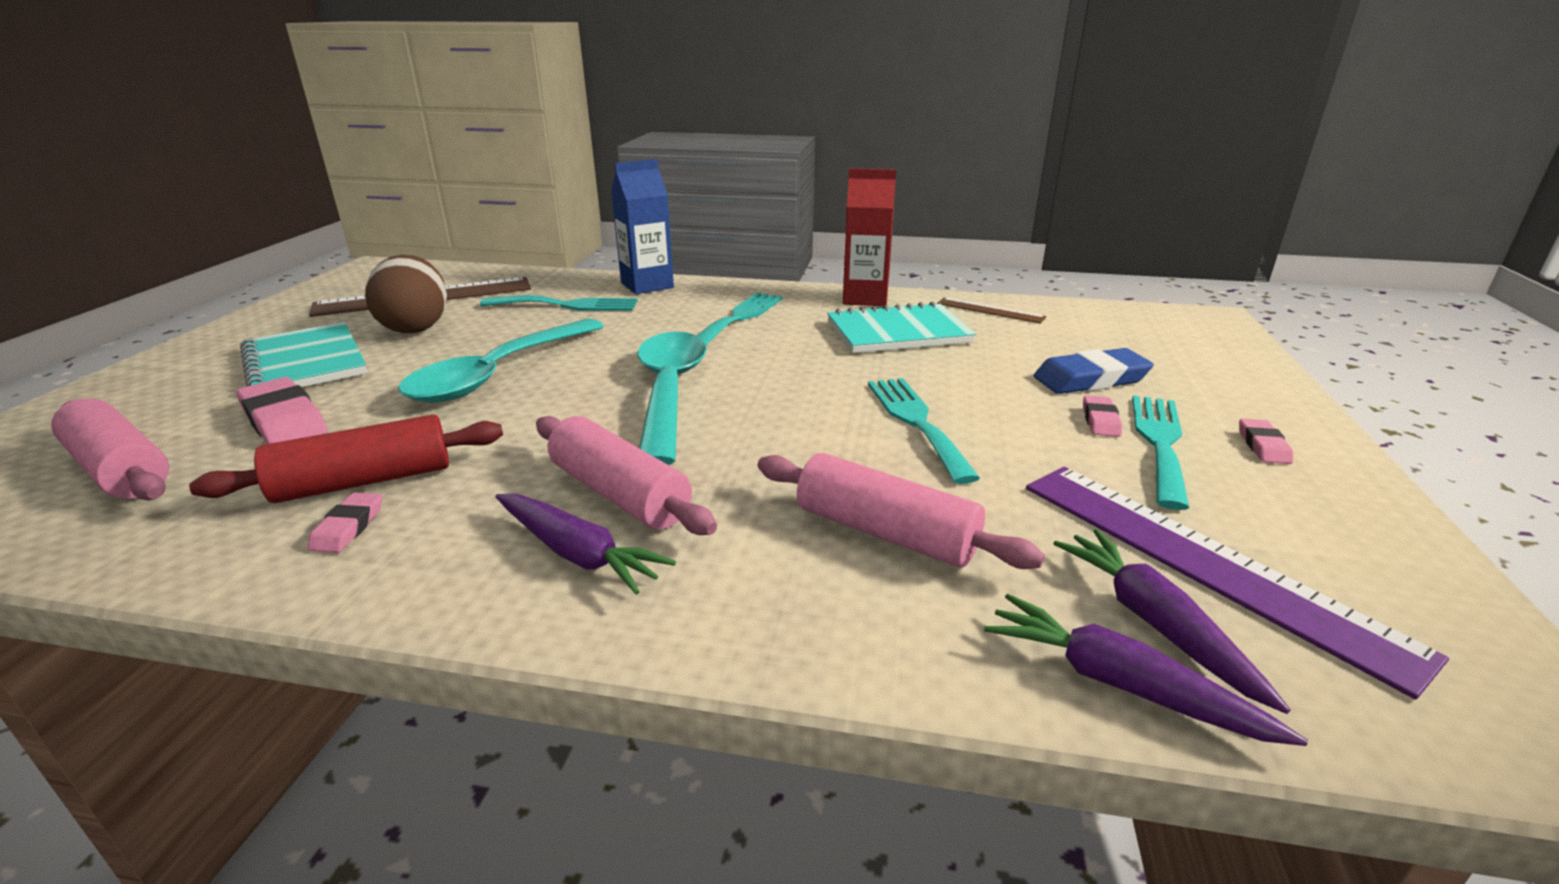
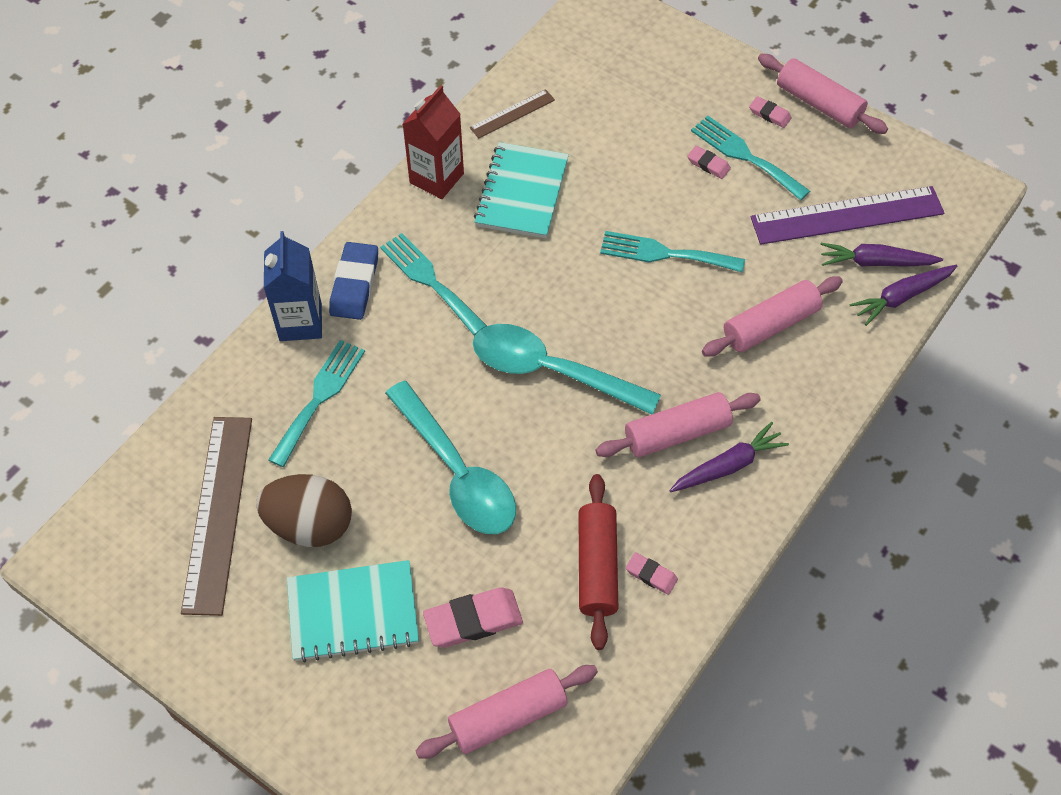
camera: 65 degrees left, 30 degrees up
(1090, 379) = (655, 133): blue eraser -> blue eraser (354, 284)
(1364, 482) = (819, 103): none -> pink rolling pin

